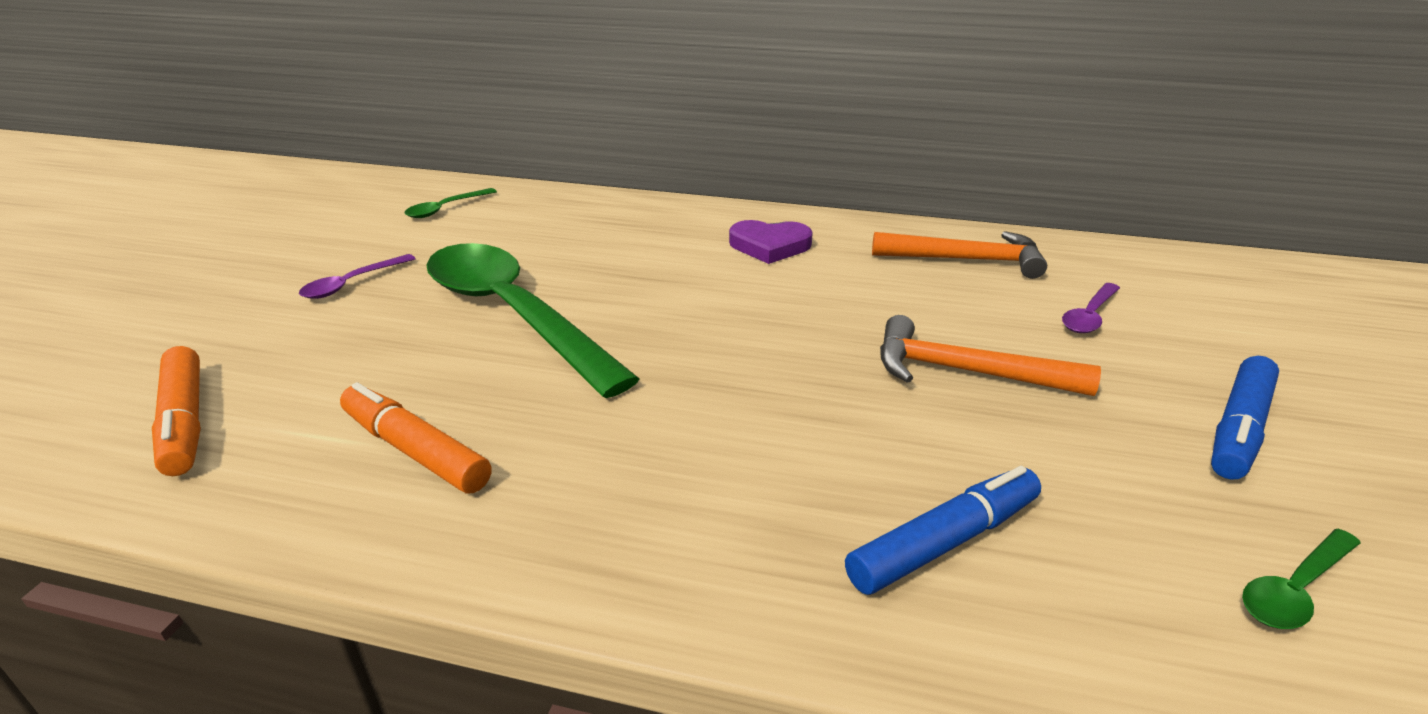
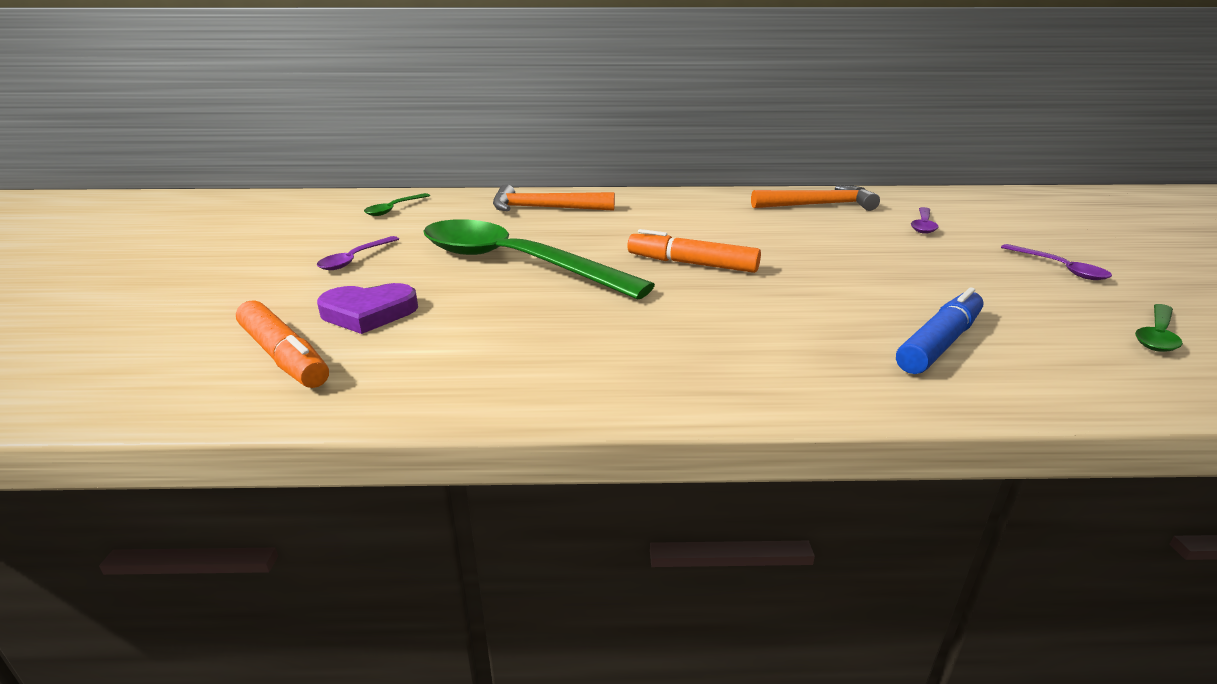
camera: 15 degrees left, 5 degrees down
(415, 450) = (511, 348): orange marker -> orange marker (691, 264)
(770, 246) = (676, 209): purple heart -> purple heart (368, 313)
(965, 371) = (872, 260): orange hammer -> orange hammer (544, 208)
(1238, 429) = (1059, 268): blue marker -> purple spoon

